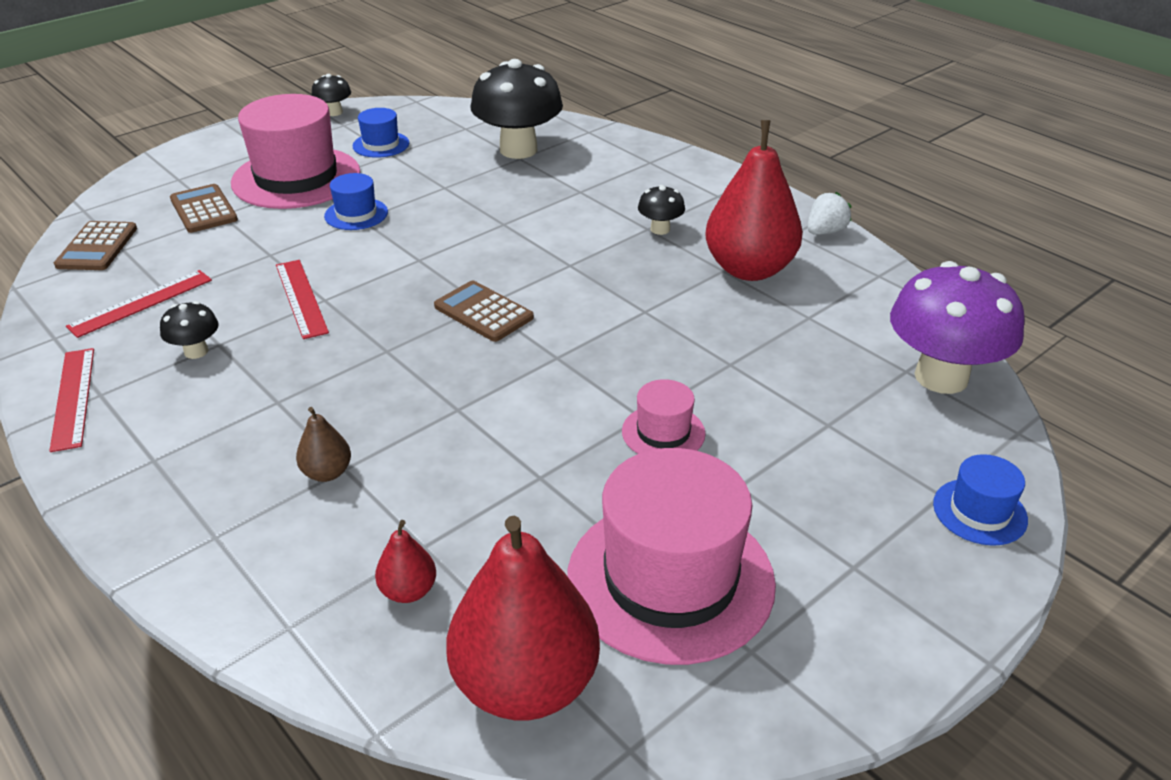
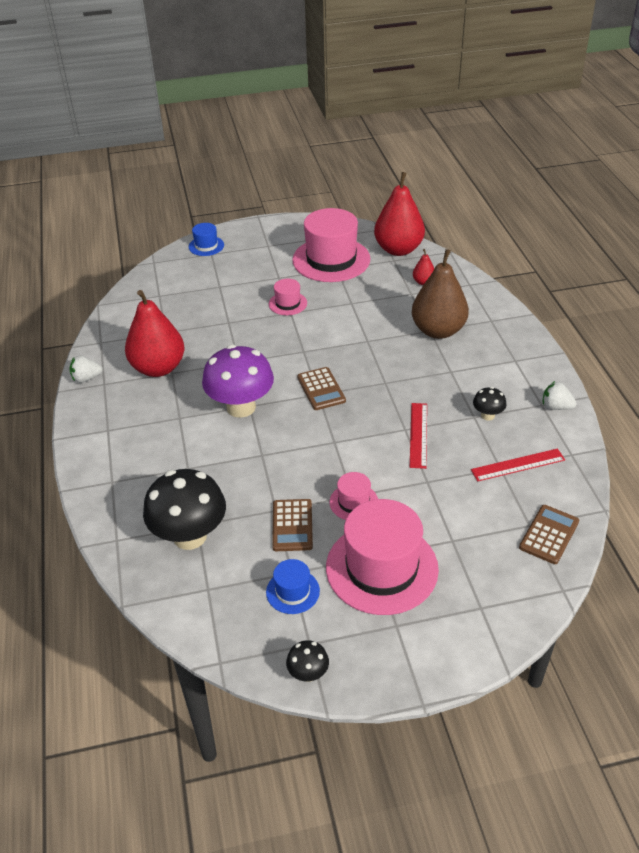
camera: 150 degrees left, 5 degrees up
(73, 398) = (556, 407): red ruler -> white strawberry
(203, 209) = (465, 552): brown calculator -> brown calculator (292, 525)
(327, 473) = (438, 331): brown pear -> brown pear, size x2.28
(356, 214) = (354, 502): blue hat -> pink hat
(660, 229) = (173, 414): black mushroom -> none
(941, 377) = (149, 288): purple mushroom -> purple mushroom (241, 407)

